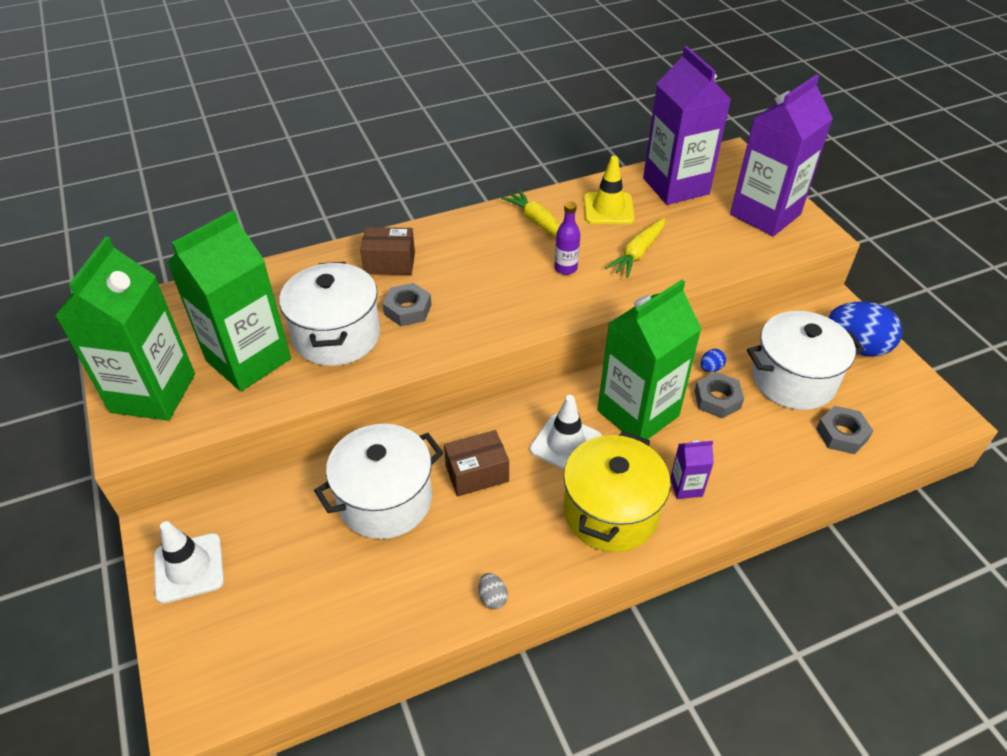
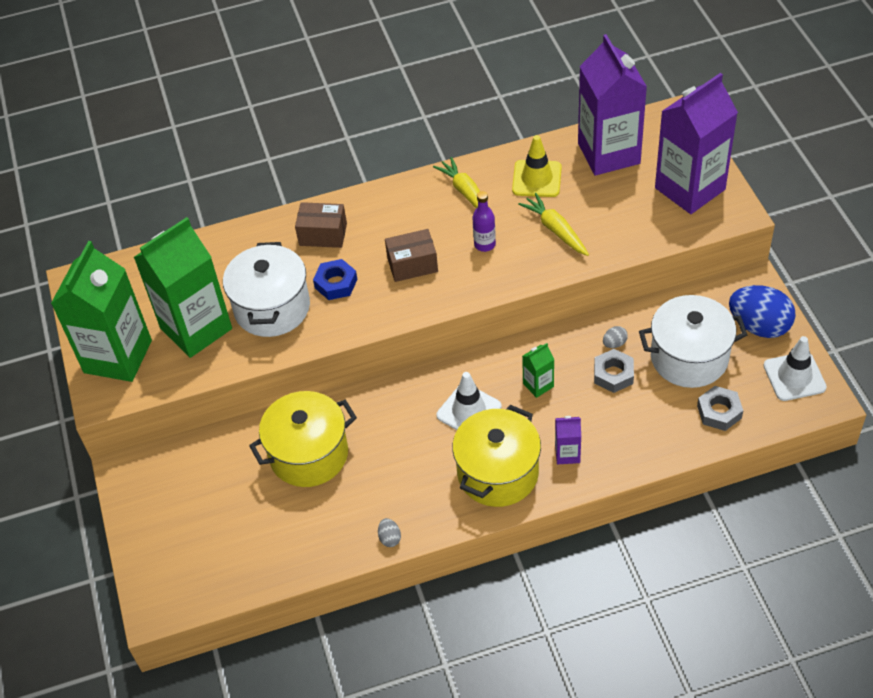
camera: 10 degrees right, 5 degrees up
(189, 568) = (149, 503): white traffic cone -> white traffic cone (794, 376)
(385, 500) = (309, 454): white pot -> yellow pot
(408, 309) = (336, 283): grey nut -> blue nut
(477, 473) = (388, 434): brown box -> brown box (412, 265)
(638, 253) = (555, 230): yellow carrot -> yellow carrot turned 105 degrees clockwise
(638, 413) = (538, 385): green carton -> green carton, size x0.42
(710, 368) = (614, 343): blue egg -> grey egg

